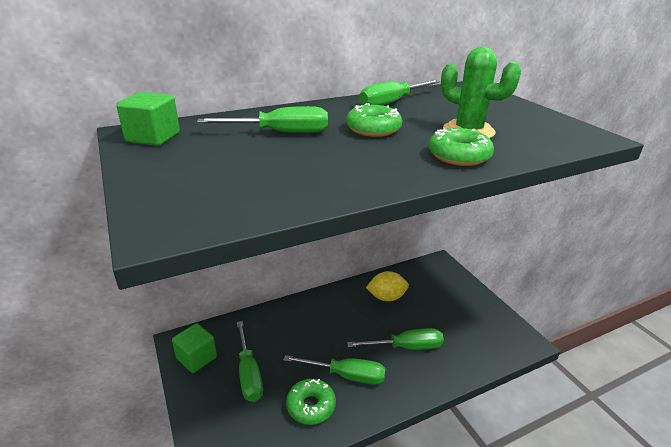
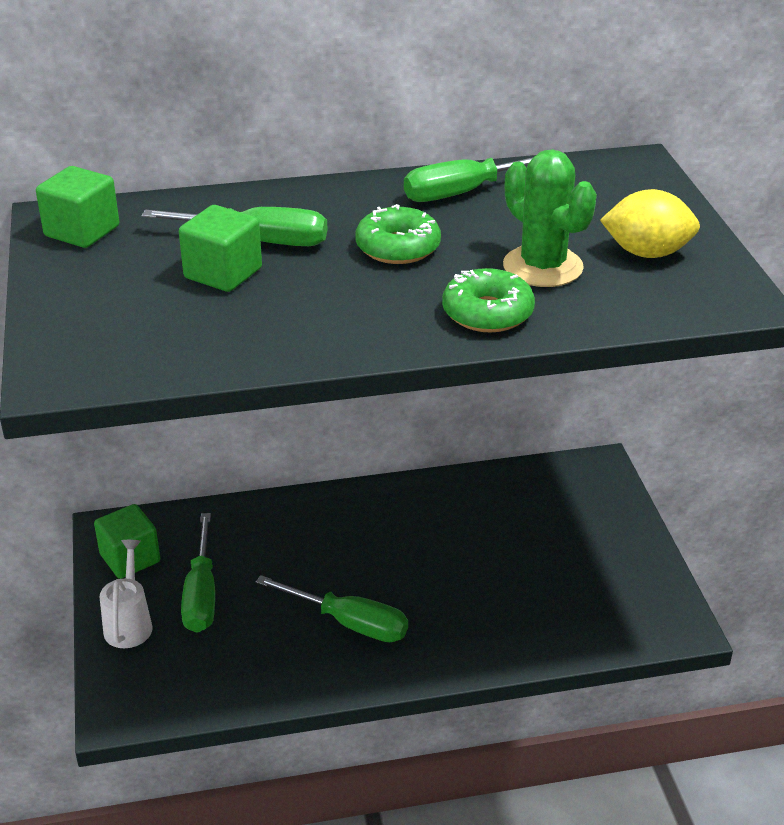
camera: 15 degrees right, 5 degrees up
(206, 403) = (129, 623): none -> white watering can
(266, 151) = (223, 273): none -> green cube
(311, 406) = (279, 654): green donut -> none
(386, 297) = (469, 514): yellow lemon -> yellow lemon (647, 253)
(406, 347) = (465, 598): green screwdriver -> none

